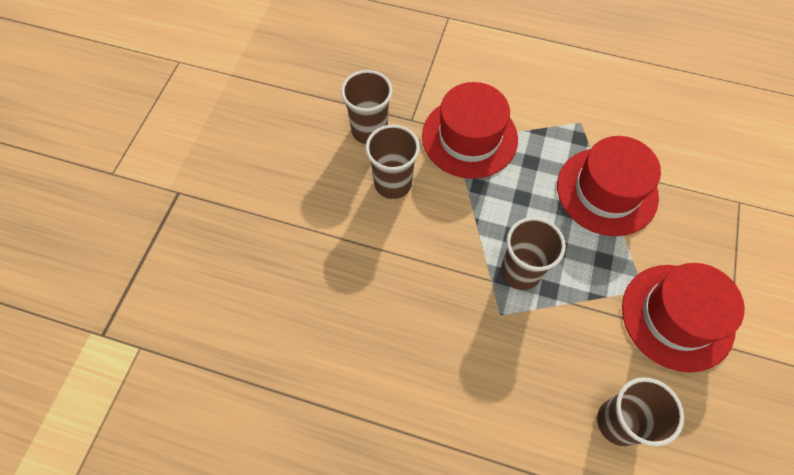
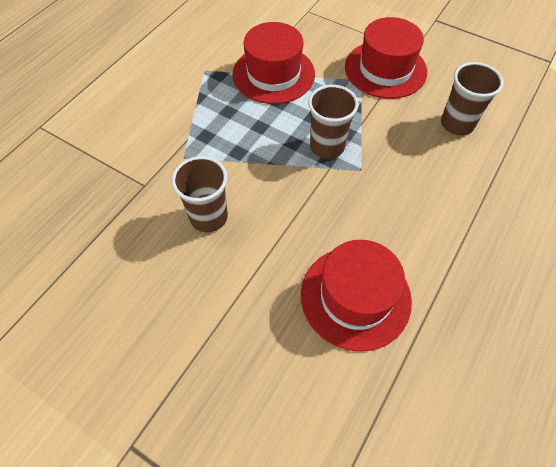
camera: 75 degrees left, 5 degrees down
(369, 130) = (139, 223): brown cup -> none
(469, 137) = (185, 146): red hat -> red hat (355, 297)

